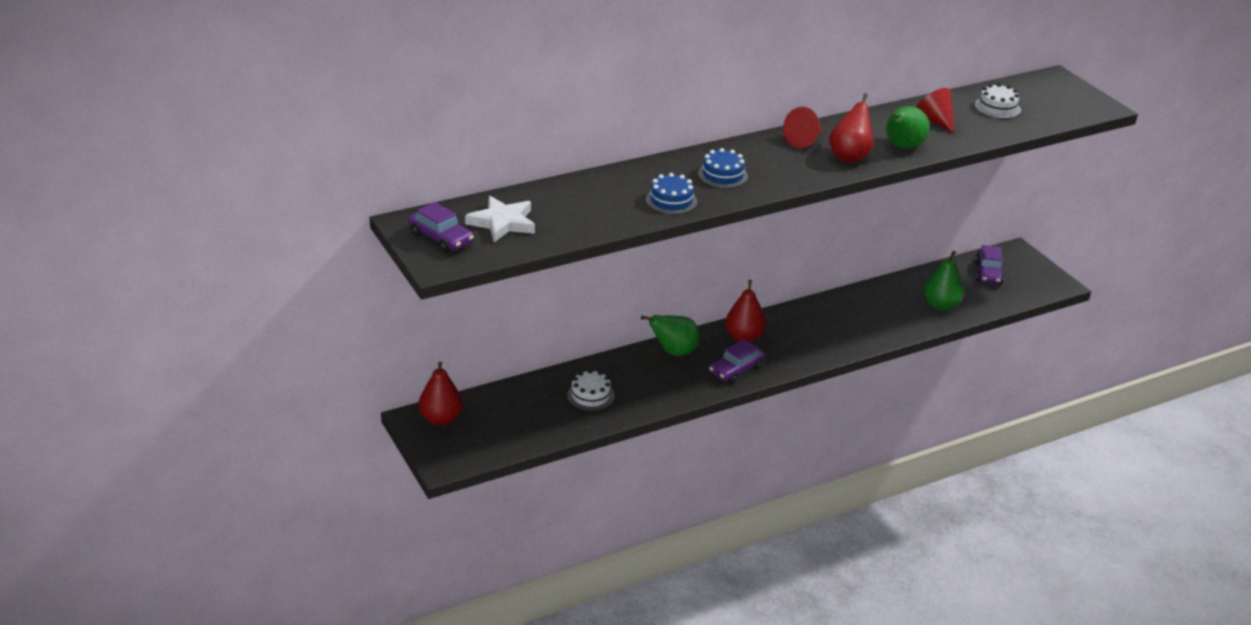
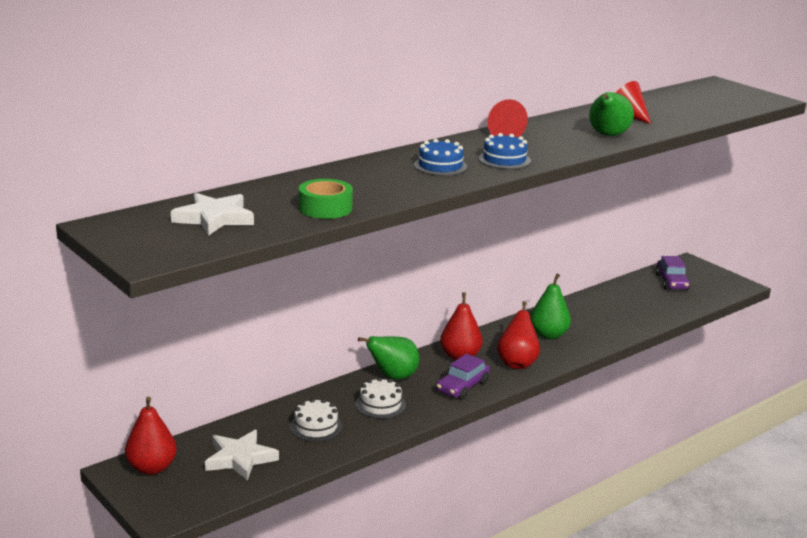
camera: 10 degrees left, 10 degrees down
(441, 238) = (145, 236): purple car -> none
(518, 419) = (240, 458): none -> white star
(601, 219) = (325, 208): none -> green tape
(671, 200) = (395, 188): blue cake -> blue cake (504, 160)
(849, 157) = (561, 145): red pear -> red pear (517, 363)
(940, 305) = (640, 312): green pear -> green pear (548, 335)
(997, 108) = (679, 104): white cake -> white cake (380, 405)

